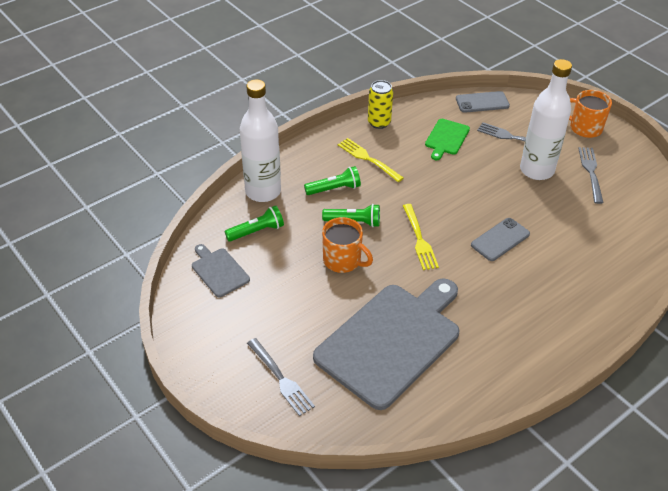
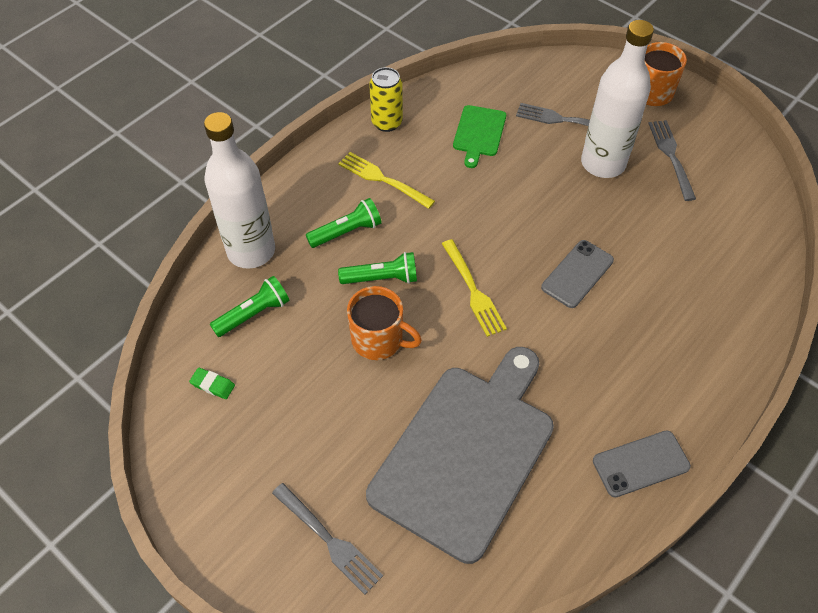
camera: 10 degrees left, 10 degrees up
(219, 271) = (213, 385): grey cutting board -> green eraser
(482, 102) = (514, 73): grey phone -> grey phone (641, 464)

